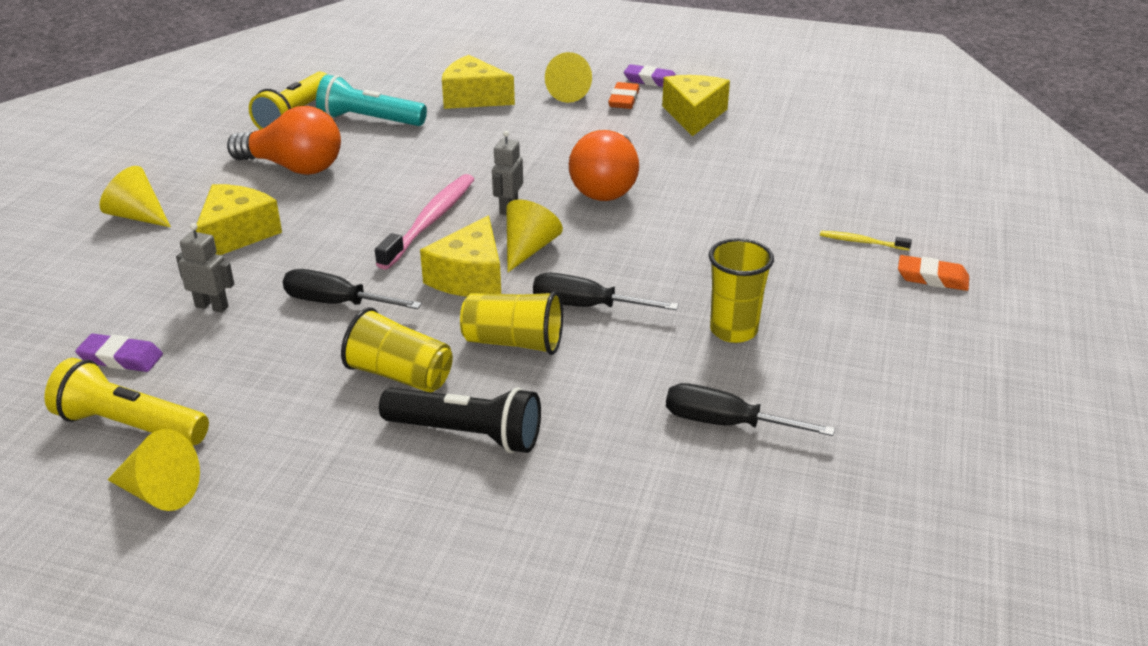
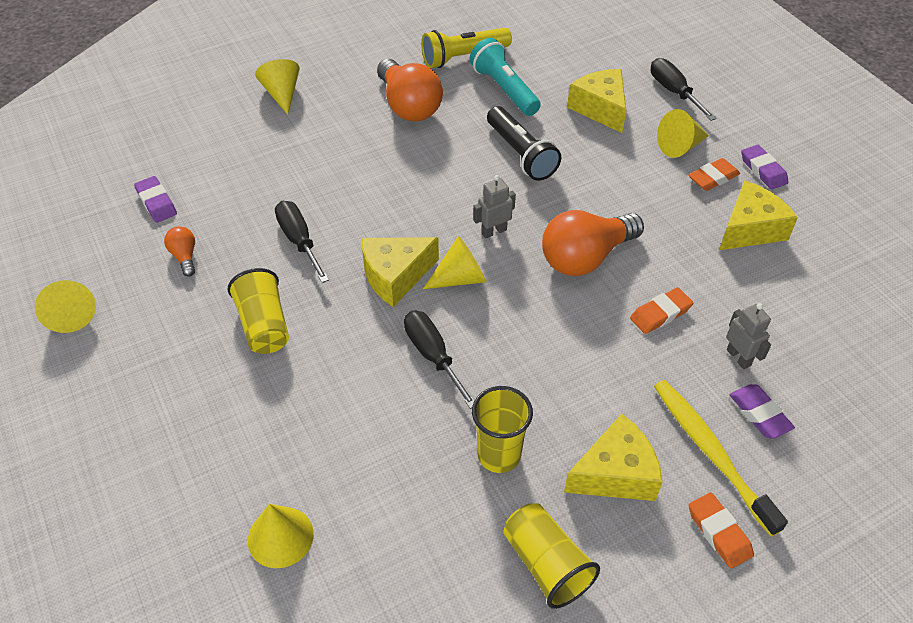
camera: 45 degrees right, 15 degrees up
(129, 425) = (108, 255): yellow flashlight -> none
(212, 306) = (237, 195): grey robot -> grey robot (739, 357)
(227, 377) = (184, 256): none -> orange light bulb
(237, 234) = (313, 144): yellow cheese -> yellow cheese (615, 473)
(430, 221) = (431, 209): pink toothbrush -> none
(467, 435) = (242, 401): black flashlight -> black flashlight (521, 154)
(514, 342) = (353, 351): yellow cup -> yellow cup (546, 564)
(653, 492) = (280, 537): none -> yellow cone
(711, 189) = (660, 314): none -> orange eraser
(726, 423) = (390, 526): black screwdriver -> black screwdriver (674, 92)
(856, 205) = (759, 414): none -> purple eraser
(861, 242) = (711, 452): yellow toothbrush -> yellow toothbrush, size x2.09

